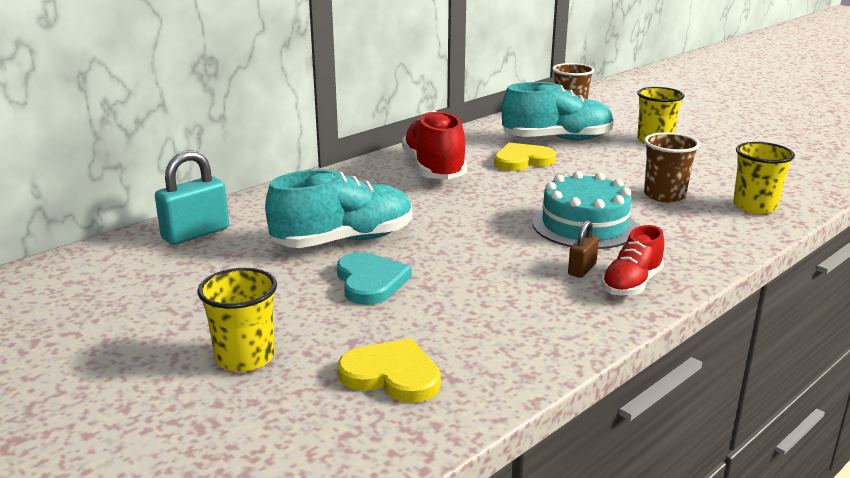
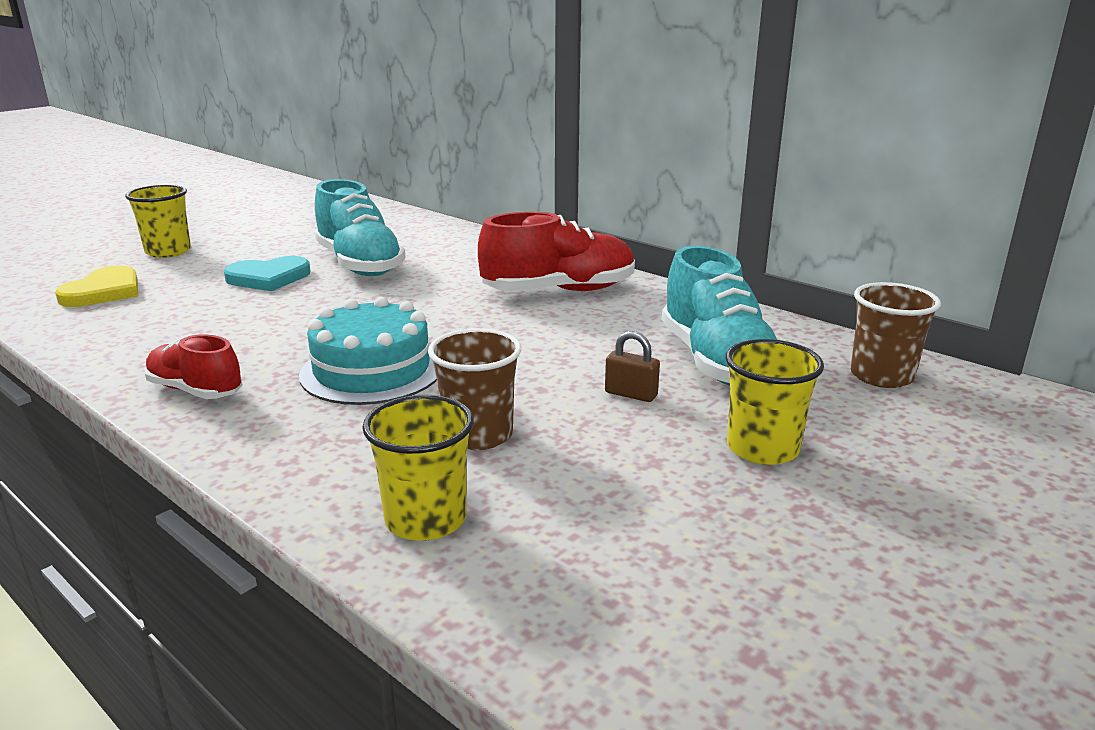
camera: 85 degrees right, 0 degrees up
(195, 234) = (387, 221): turquoise padlock -> none
(522, 160) = (607, 337): yellow heart -> none
(582, 269) = (248, 365): brown padlock -> brown padlock (631, 394)

